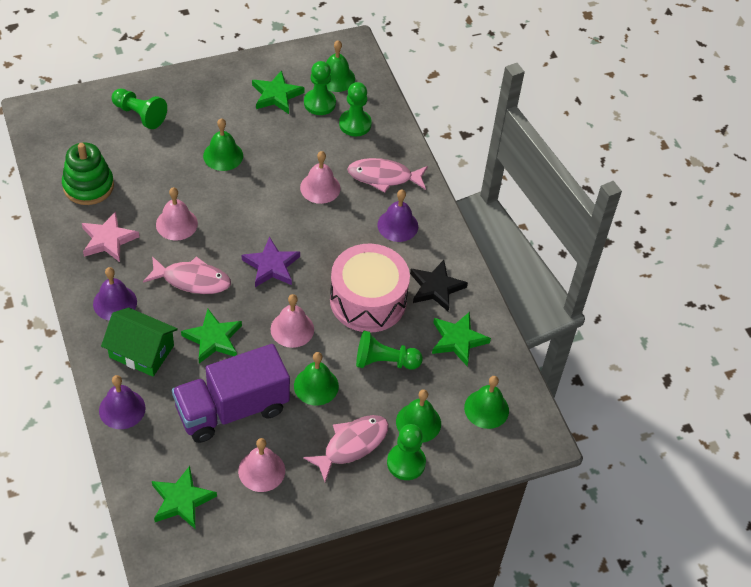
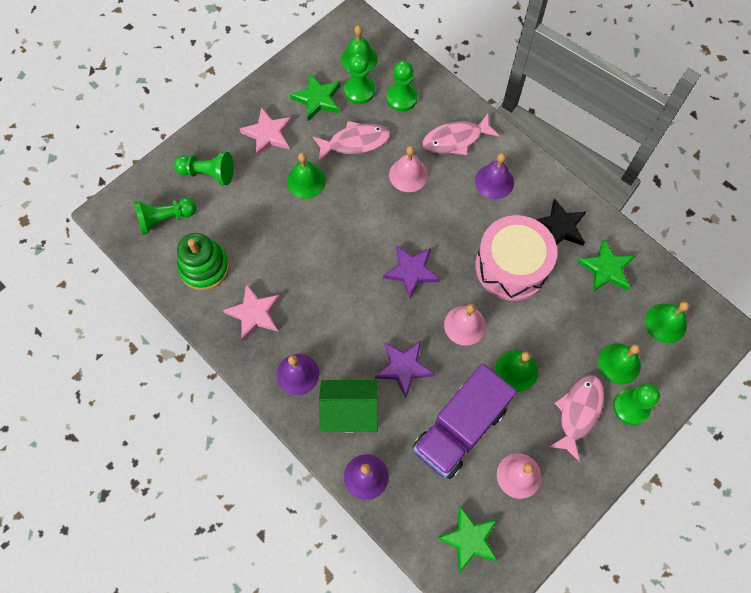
camera: 20 degrees left, 15 degrees up
(176, 224) = (305, 269): pink bell -> none
(192, 280) = (352, 318): pink fish -> pink fish (355, 142)
(213, 105) = (268, 134): none -> pink star
(213, 339) = (404, 367): green star -> purple star
(384, 361) = (559, 319): green pawn -> green pawn (165, 219)

